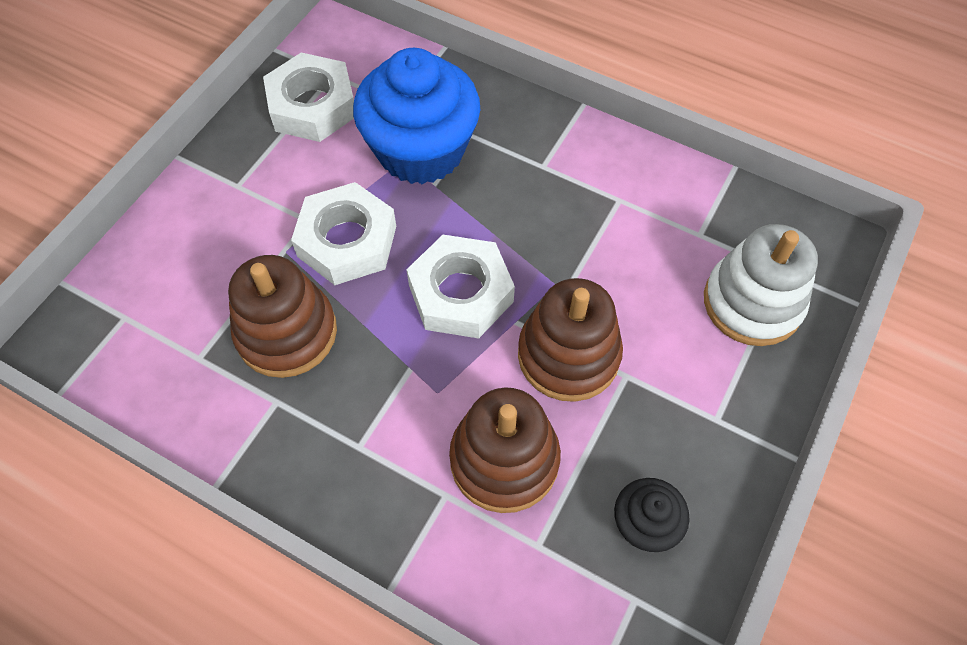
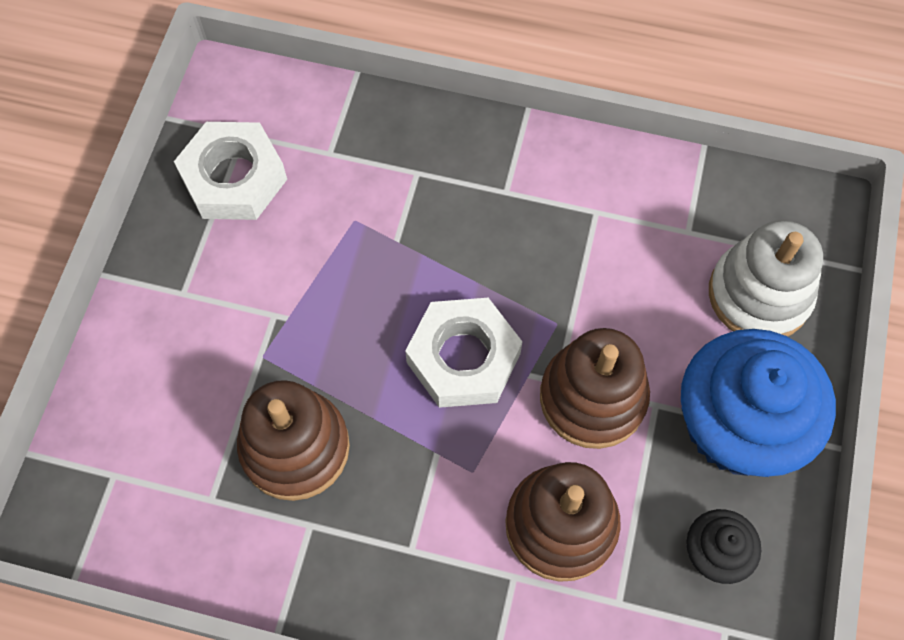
camera: 15 degrees left, 5 degrees up
(347, 241) = (325, 329): white nut -> none
(421, 150) = (370, 204): blue cupcake -> blue cupcake (737, 425)

